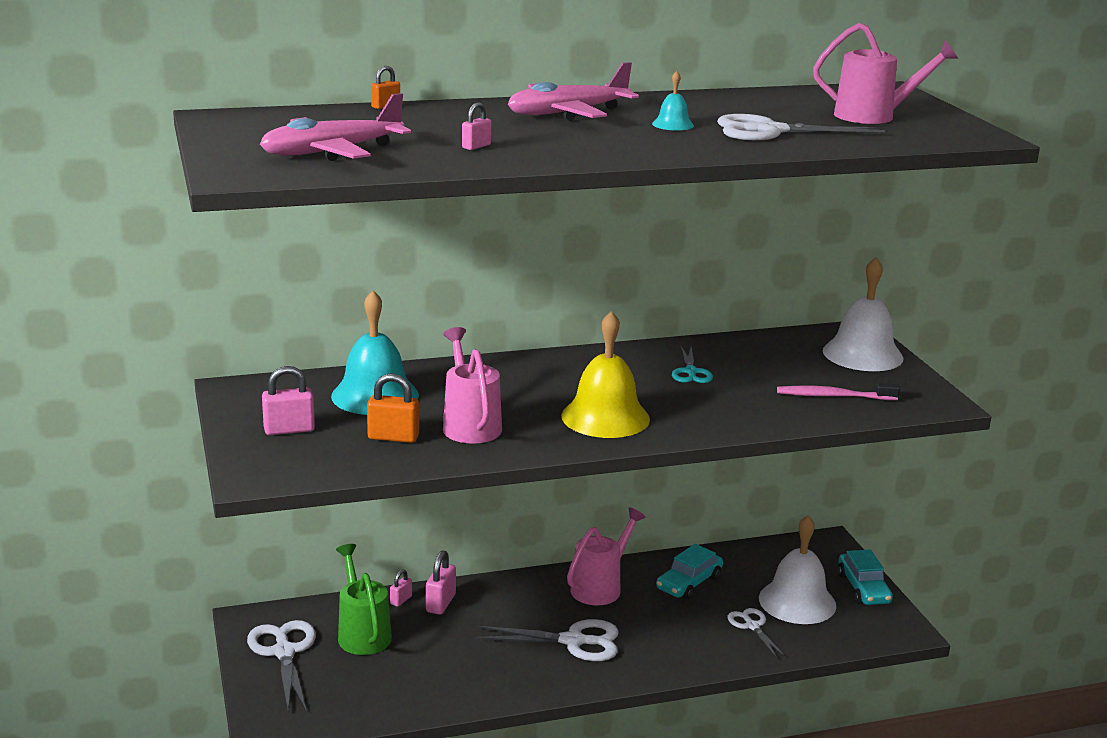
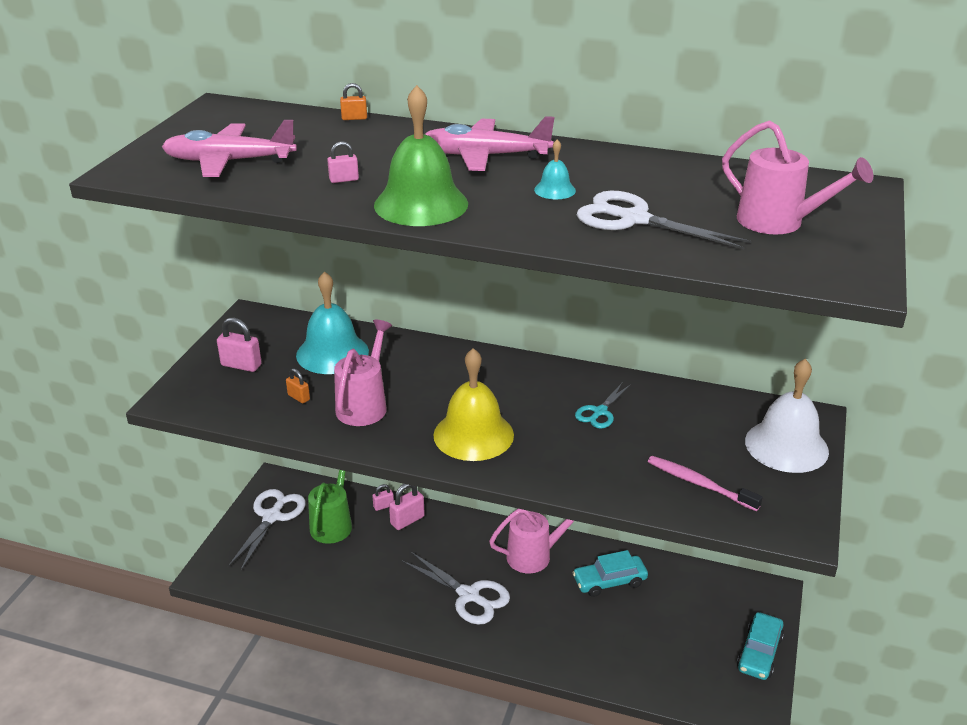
camera: 35 degrees right, 10 degrees up
(393, 437) = (298, 397): orange padlock -> orange padlock, size x0.59
(582, 150) = (421, 204): none -> green bell
(752, 626) = (622, 646): white scissors -> none
(797, 601) = (685, 639): white bell -> none

